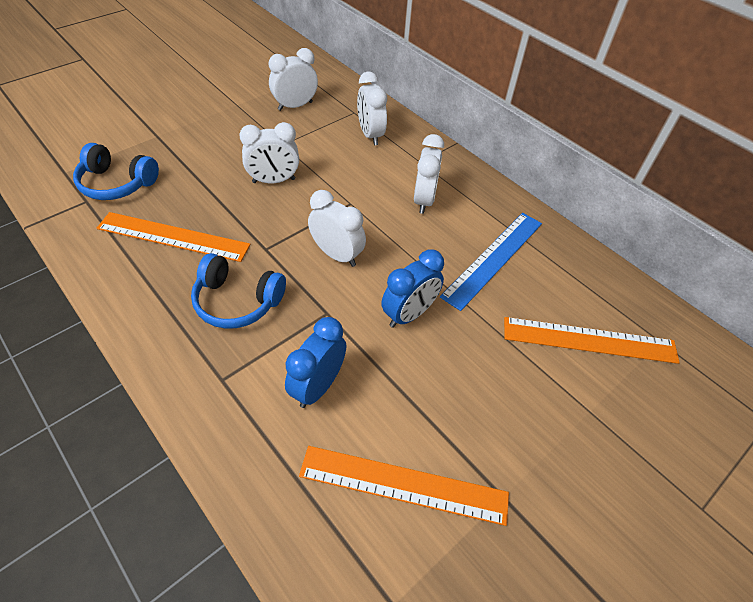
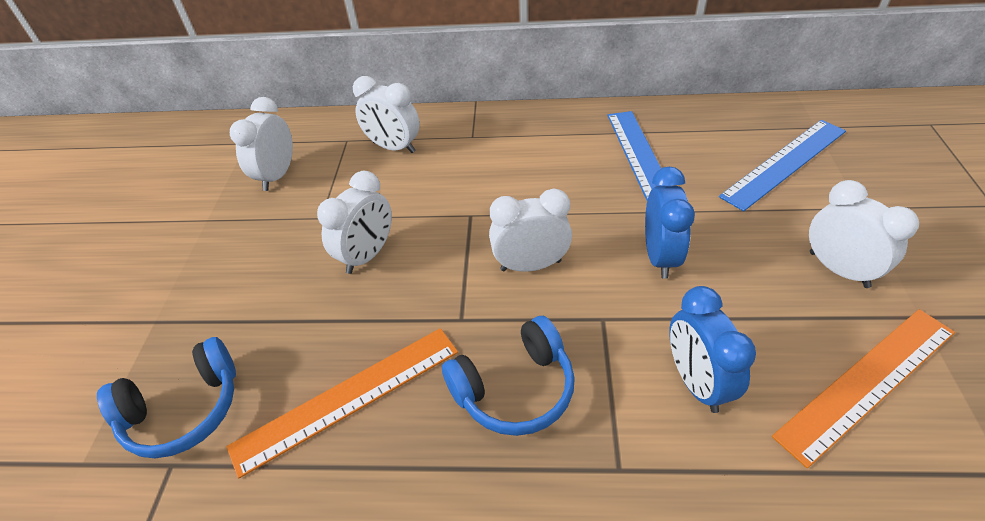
camera: 40 degrees left, 5 degrees down
(424, 200) = (524, 163): white clock -> white clock (838, 269)
(589, 340) = (785, 163): orange ruler -> blue ruler

